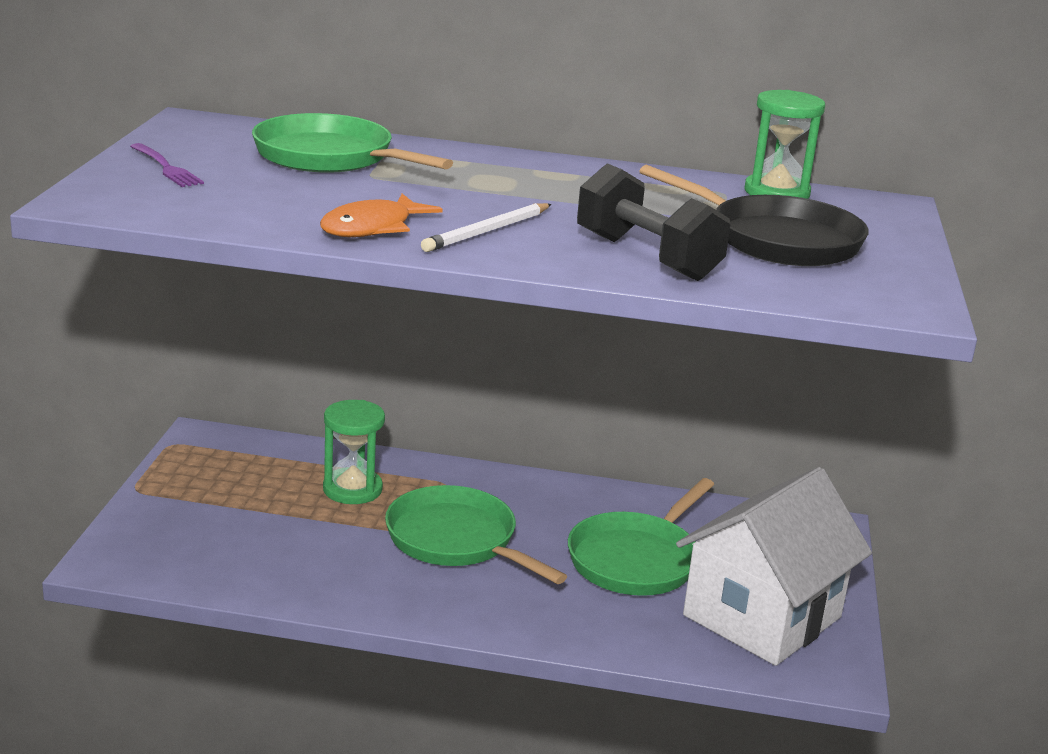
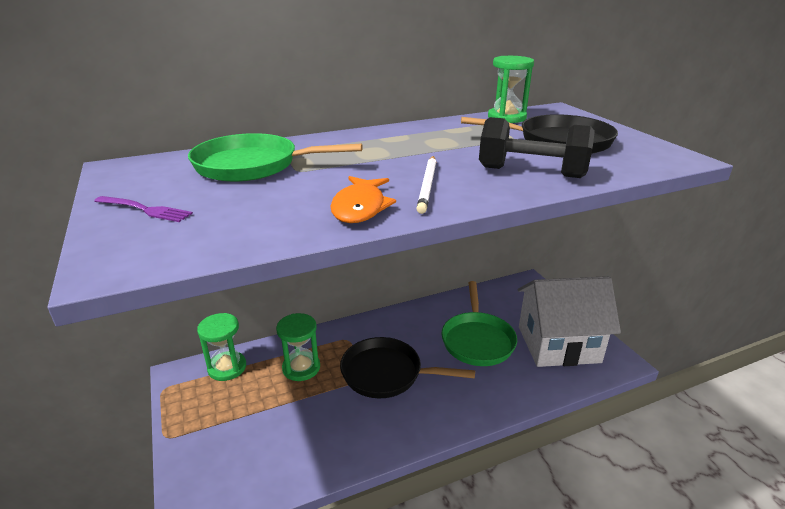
camera: 30 degrees left, 5 degrees up
(263, 452) = (227, 368): none -> green hourglass
(457, 541) = (387, 373): green pan -> black pan
(762, 616) = (558, 344): white house -> white house turned 75 degrees clockwise

